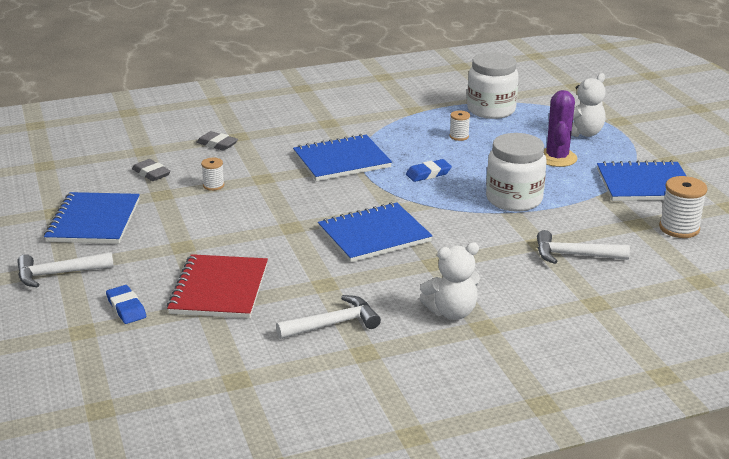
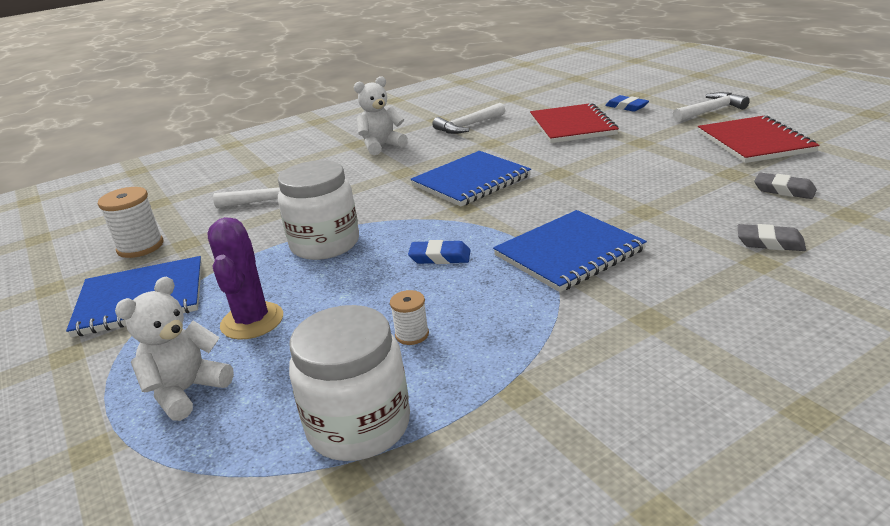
camera: 170 degrees right, 0 degrees up
(93, 221) = (754, 142): blue notebook -> red notebook
(213, 185) = (690, 192): white spool -> none
(428, 174) = (440, 257): blue eraser -> blue eraser turned 45 degrees clockwise

